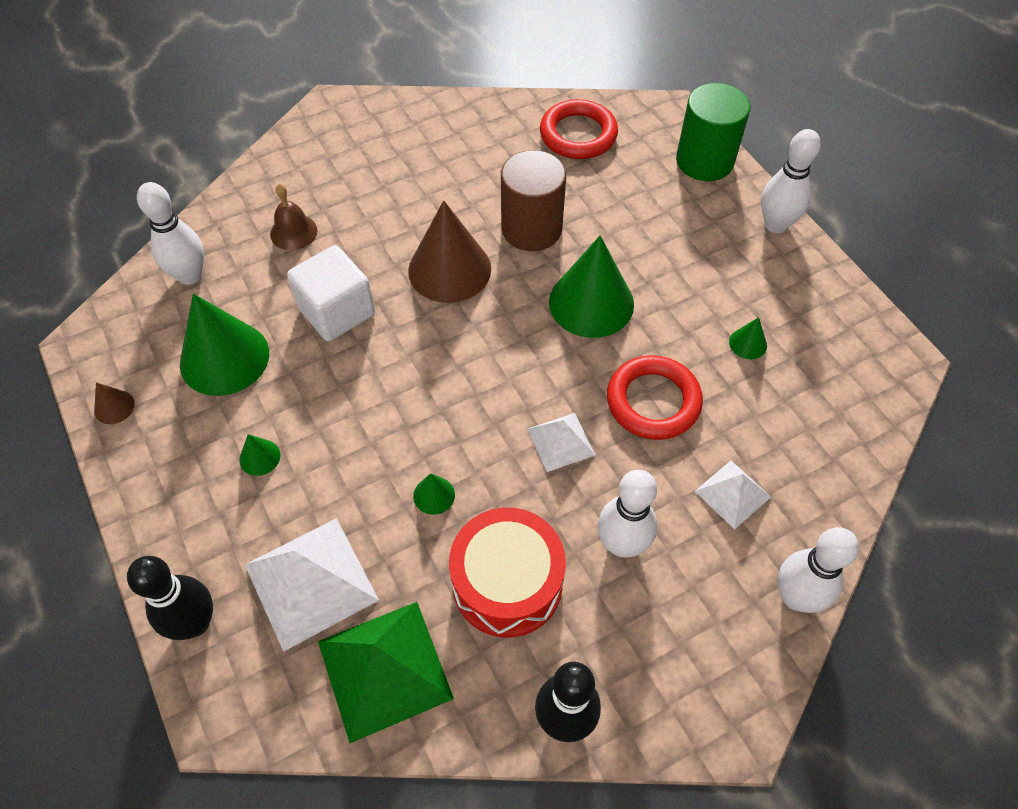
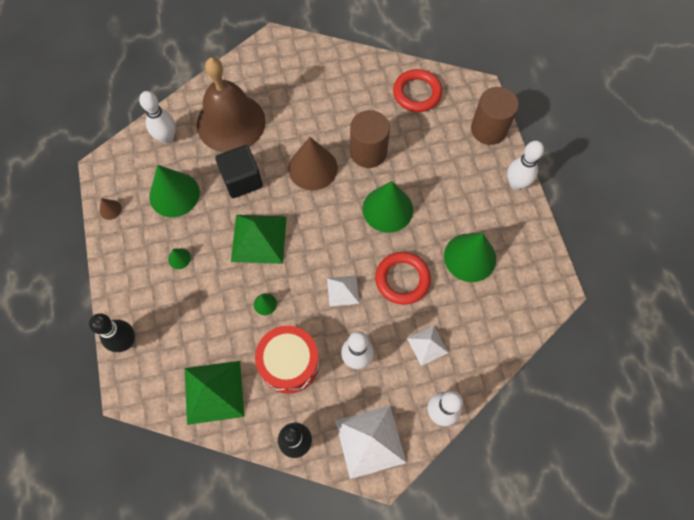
camera: 15 degrees right, 10 degrees up
(293, 232) = (231, 122): brown bell -> brown bell, size x2.47
(311, 582) = (188, 335): white pyramid -> white pyramid (370, 441)
(336, 311) = (242, 180): white cube -> black cube
(392, 393) = (259, 238): none -> green pyramid
(704, 161) = (488, 129): green cylinder -> brown cylinder
(748, 343) = (470, 257): green cone -> green cone, size x2.32

